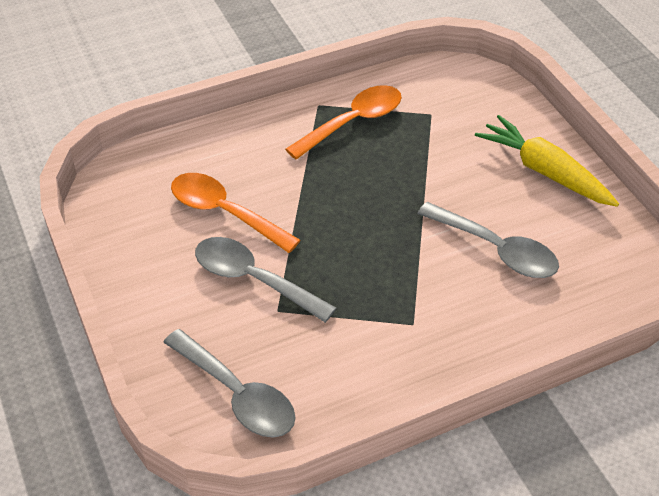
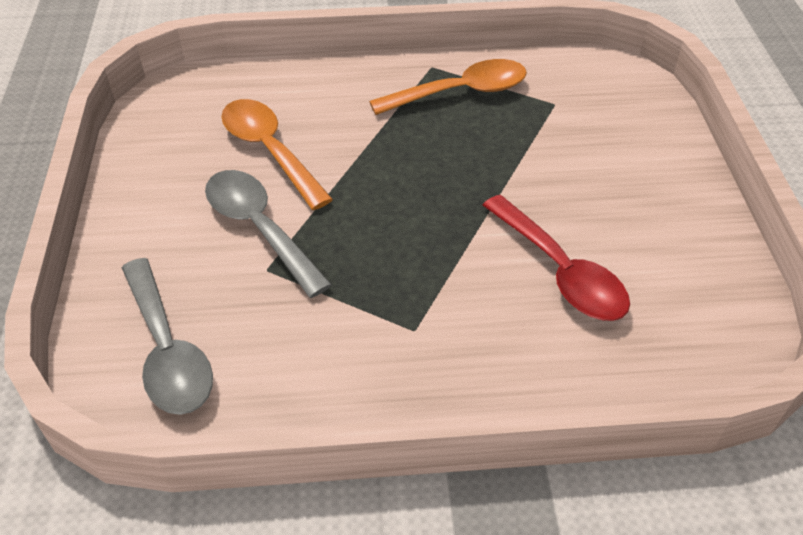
camera: 20 degrees right, 0 degrees up
(496, 249) = (560, 271): grey spoon -> red spoon
(544, 171) = (664, 197): yellow carrot -> none

